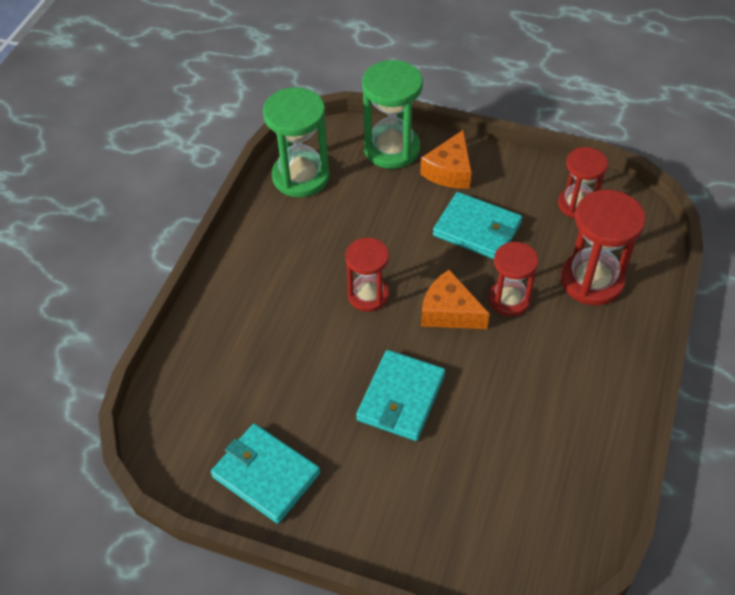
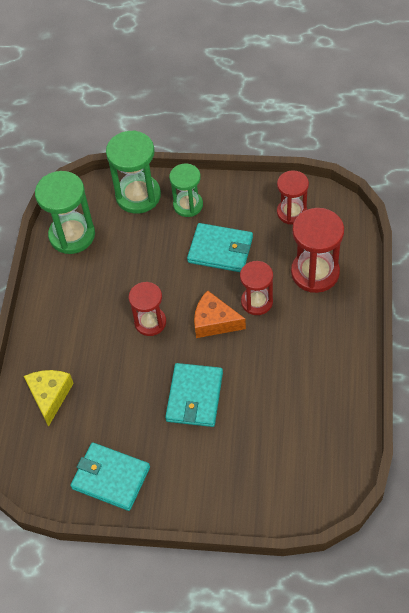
camera: 10 degrees left, 5 degrees up
(219, 355) = (50, 396): none -> yellow cheese
(449, 171) = (188, 205): orange cheese -> green hourglass

